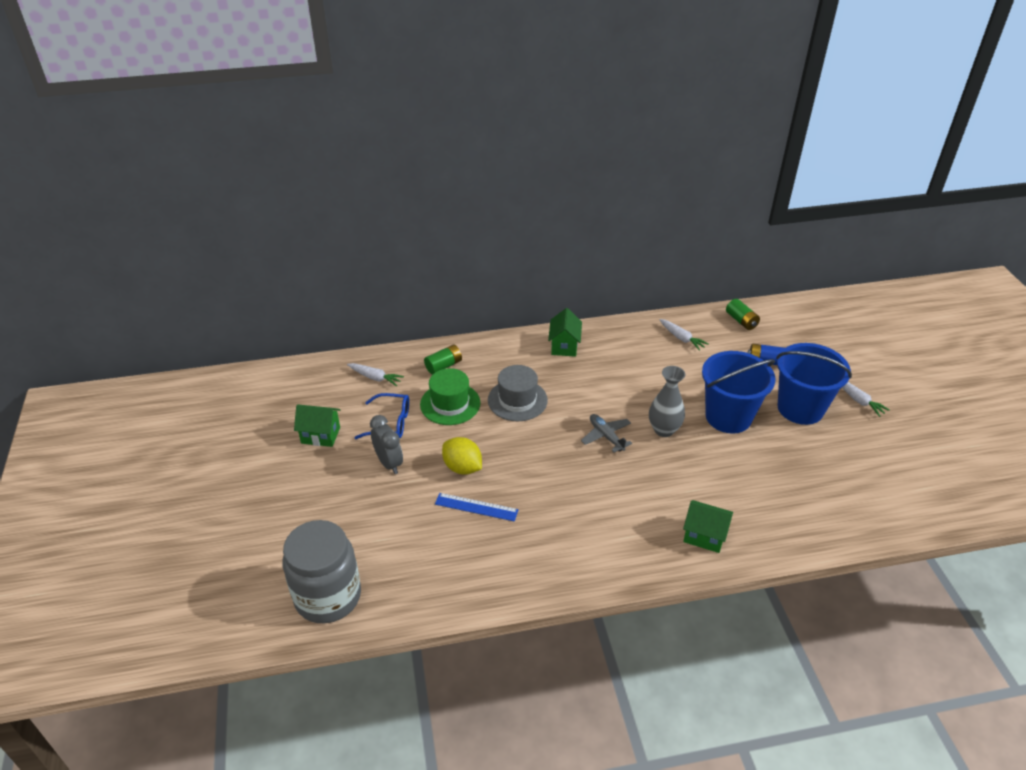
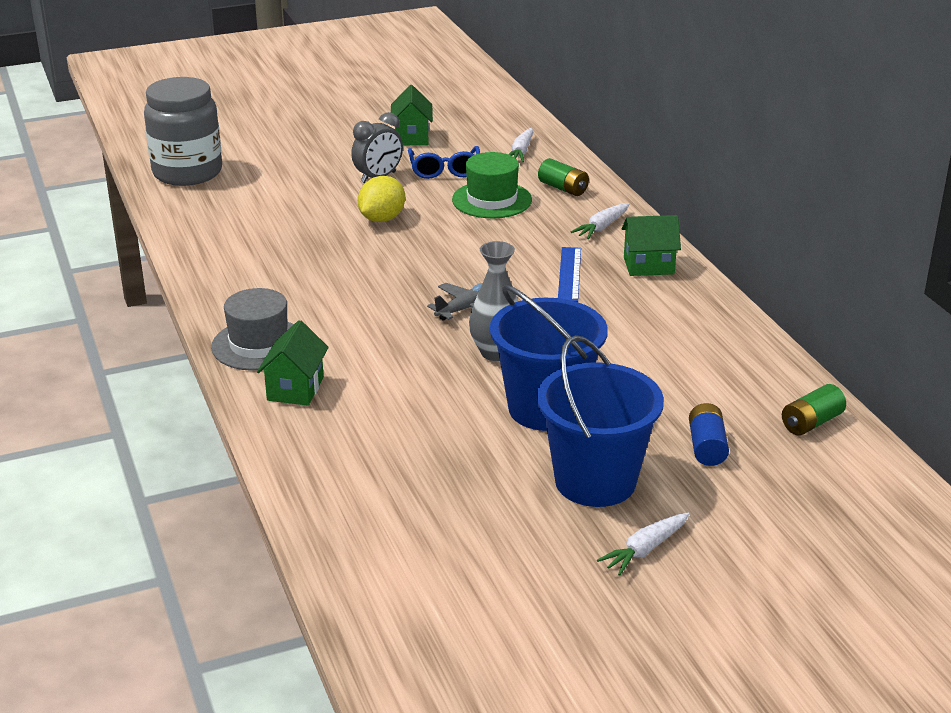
camera: 80 degrees right, 10 degrees down
(476, 507) = (320, 233): blue ruler -> blue ruler (569, 274)
(517, 400) = (516, 241): grey hat -> grey hat (259, 345)
(681, 338) = (725, 363): white carrot -> white carrot (602, 227)

